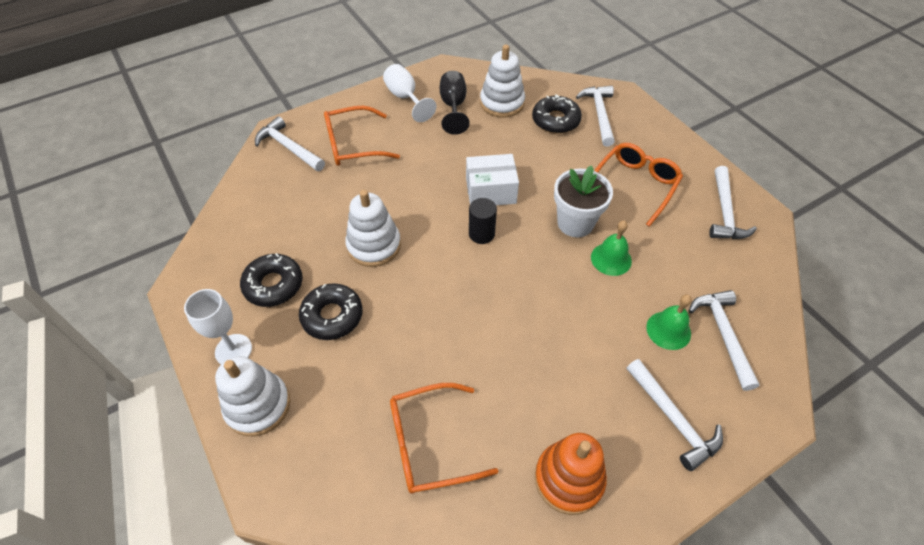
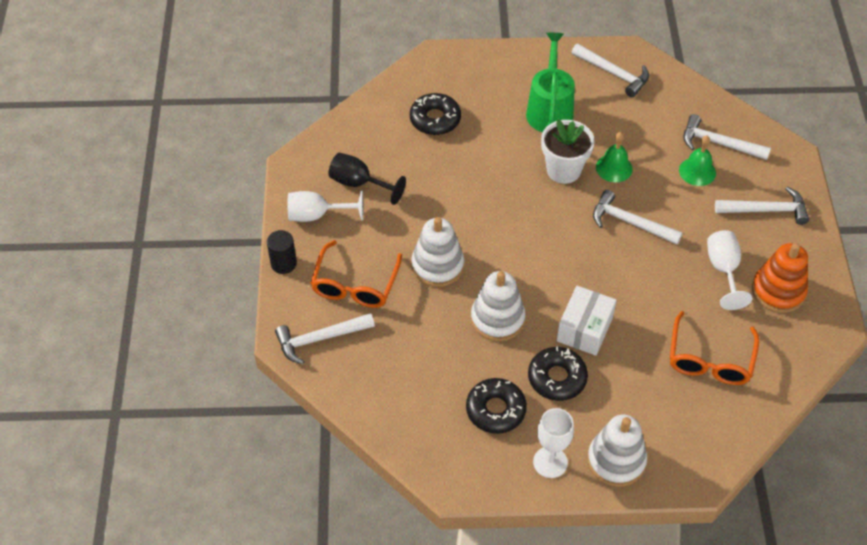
camera: 60 degrees left, 0 degrees up
(481, 234) = (534, 237): black cylinder -> black cylinder (283, 263)
(491, 191) = (489, 208): white box -> white box (584, 329)
(502, 103) = (382, 145): white stacking toy -> white stacking toy (437, 266)
(557, 409) = (723, 270): none -> white goblet
(599, 114) = (450, 86): white hammer -> white hammer (630, 223)
(635, 185) = (549, 110): orange glasses -> green watering can

